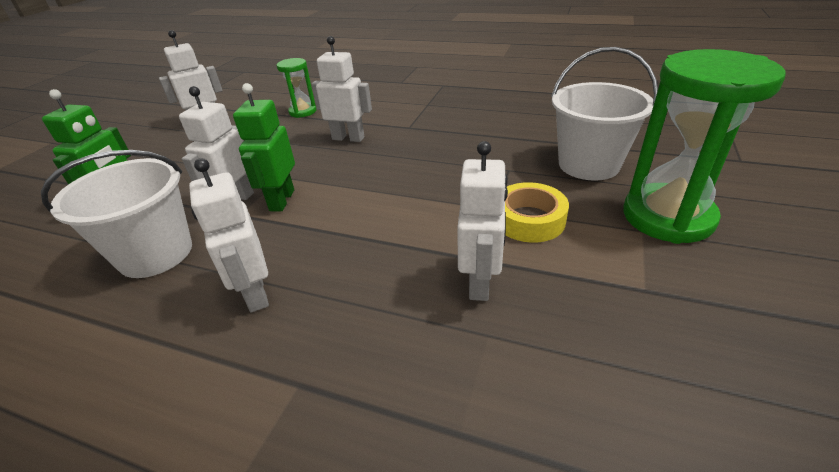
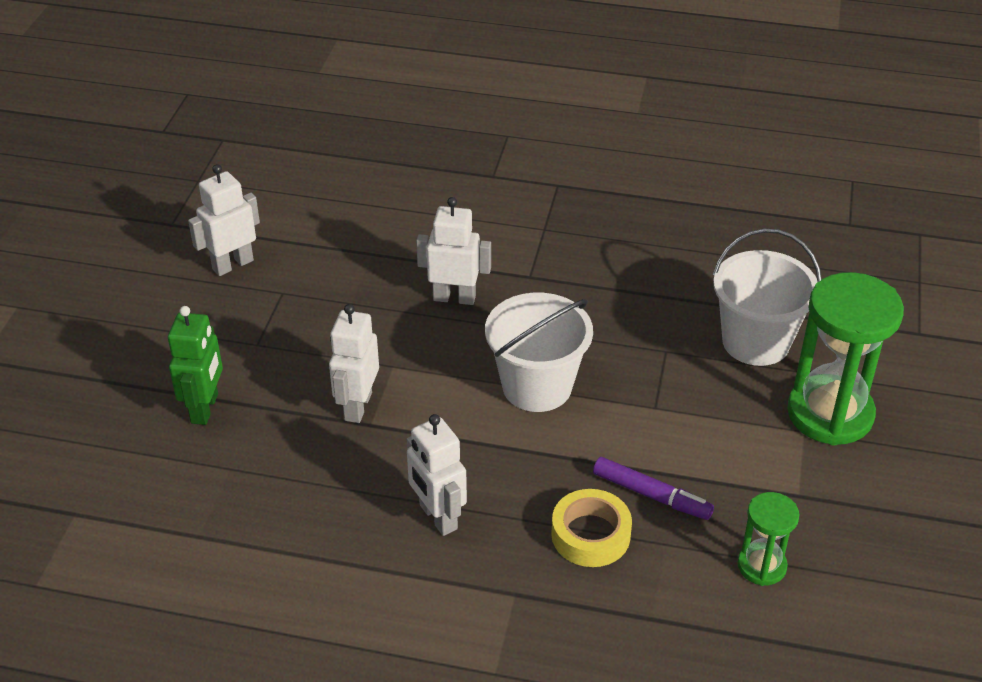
camera: 10 degrees left, 5 degrees up
(156, 254) = (304, 478): white bucket -> white bucket (537, 386)
(281, 200) = (411, 402): green robot -> none
(302, 112) = (368, 243): green hourglass -> green hourglass (761, 566)
(480, 282) = (651, 495): white robot -> purple marker
(529, 220) = (692, 421): yellow tape -> yellow tape (590, 535)

